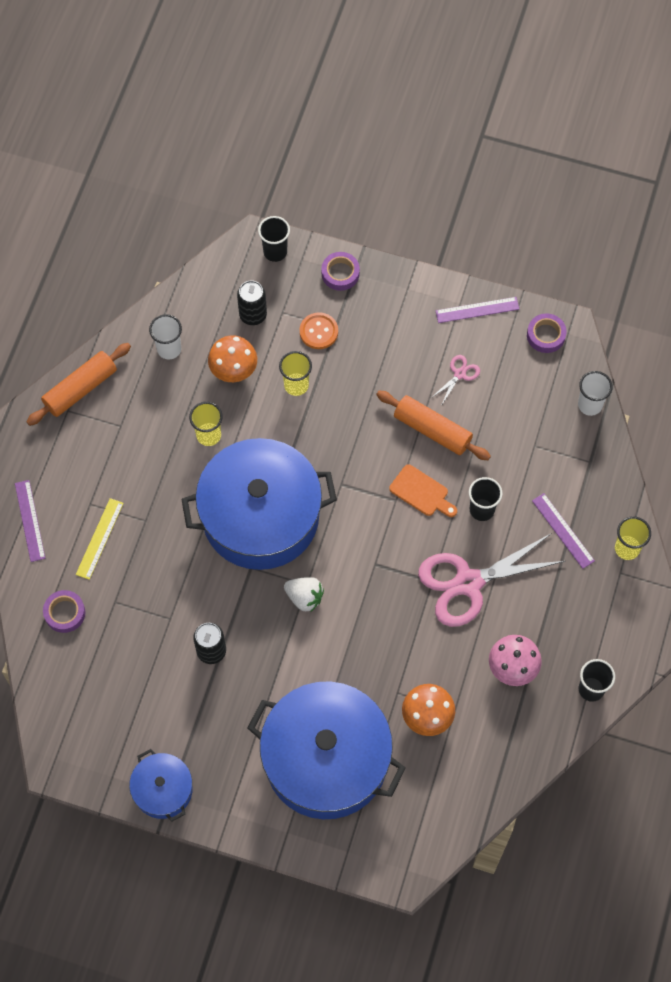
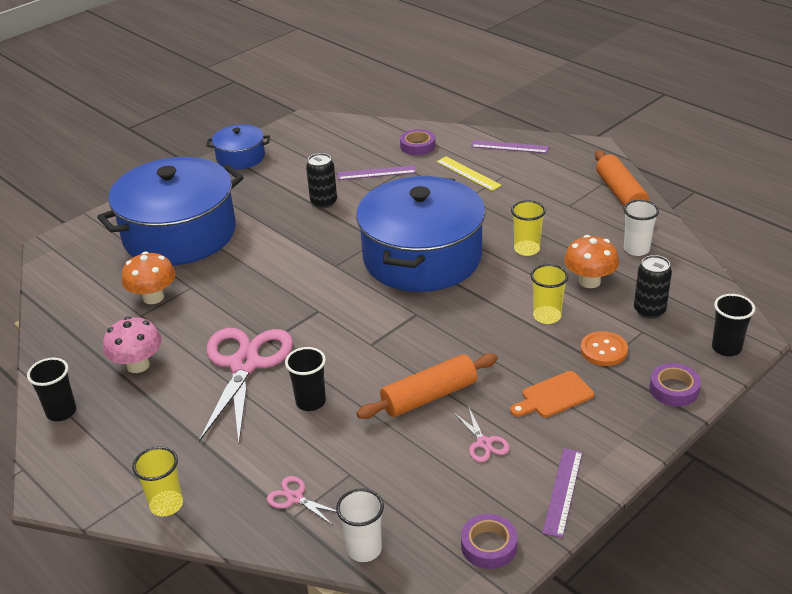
camera: 120 degrees right, 30 degrees down
(304, 597) = (324, 261): white strawberry -> none
(421, 492) = (365, 364): orange cutting board -> orange cutting board (554, 396)
(562, 531) = (234, 457): purple ruler -> purple ruler (376, 173)
(574, 469) = (295, 498): none -> pink scissors

